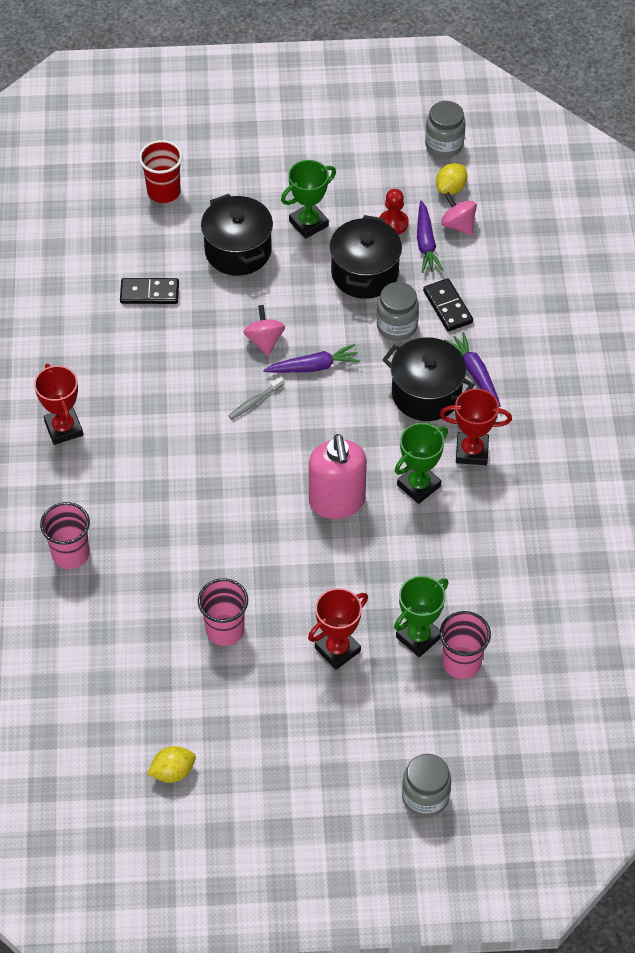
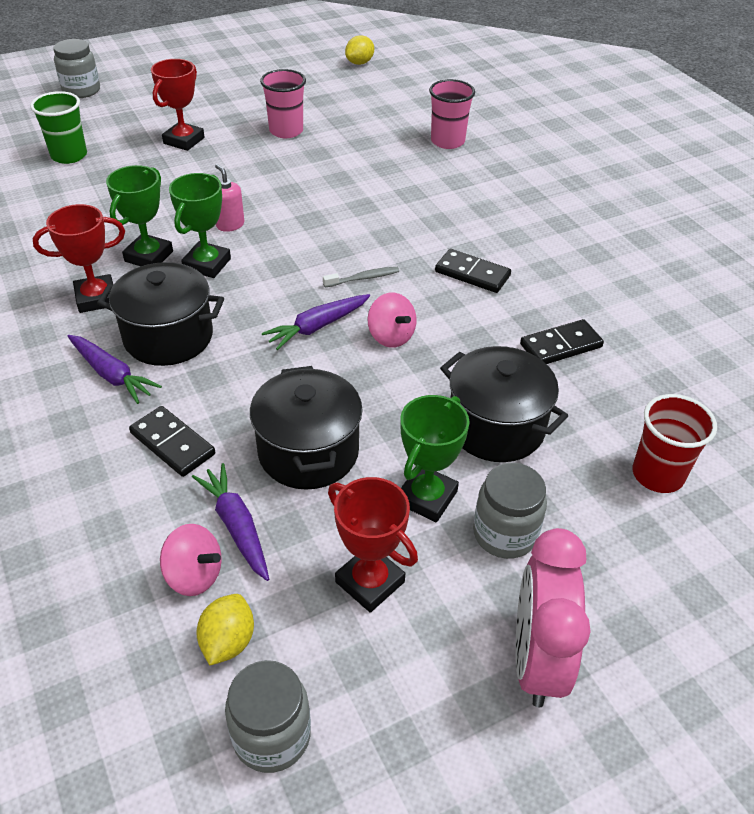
camera: 155 degrees right, 10 degrees down
(63, 428) = (533, 211): red trophy -> red trophy (370, 582)
(166, 377) = (472, 274): none -> black domino
(173, 772) = (279, 67): yellow lemon -> yellow lemon (359, 63)
(254, 402) = (363, 278): grey toothbrush -> grey toothbrush turned 45 degrees clockwise
(303, 132) = (536, 659): none -> pink clock
(337, 502) = (230, 225): pink soap dispenser -> pink soap dispenser, size x0.49
(393, 223) = (300, 541): red pawn -> none
(396, 326) = (234, 399): grey jar -> grey jar (504, 534)
(418, 637) = (113, 161): green trophy -> green trophy (207, 264)
(461, 663) = (69, 155): pink cup -> green cup

